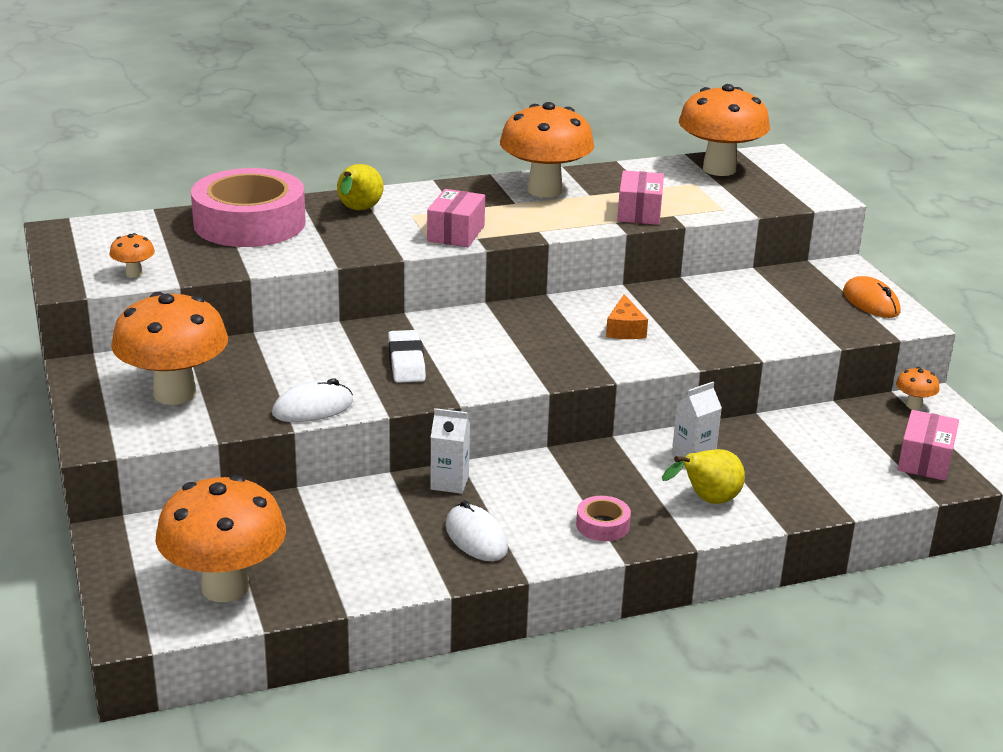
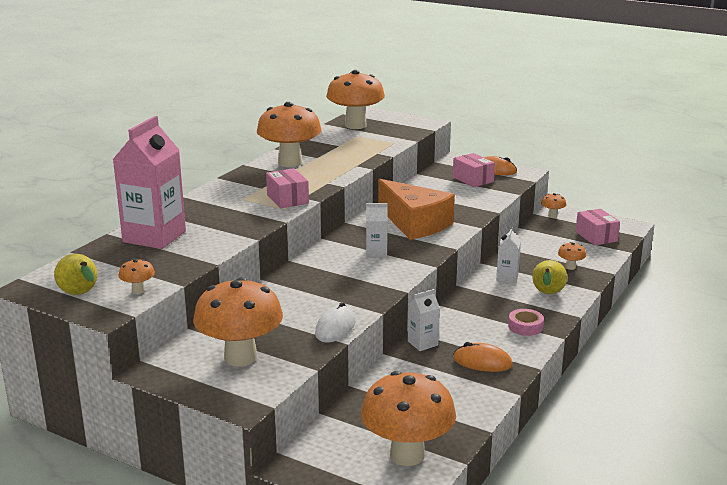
camera: 40 degrees left, 5 degrees down
(249, 223) = (154, 237): pink tape -> pink carton
(358, 211) = (208, 207): yellow pear -> yellow pear (80, 295)
(406, 362) = (339, 283): white eraser -> none
(476, 538) = (482, 362): white mouse -> orange mouse
(512, 345) = (376, 252): none -> white carton
(625, 329) = (415, 223): orange cheese -> orange cheese, size x2.27
(639, 212) = (359, 157): pink box -> pink box (473, 179)
(805, 483) = (570, 267): none -> orange mushroom

